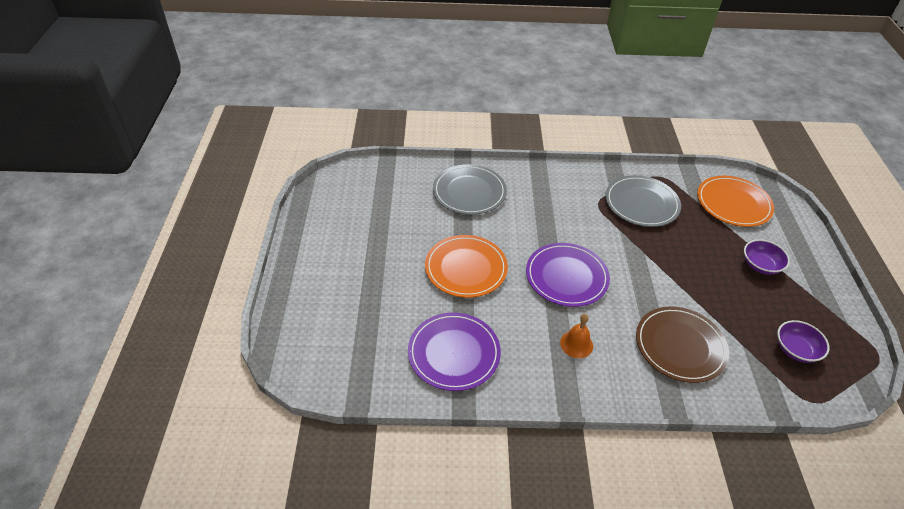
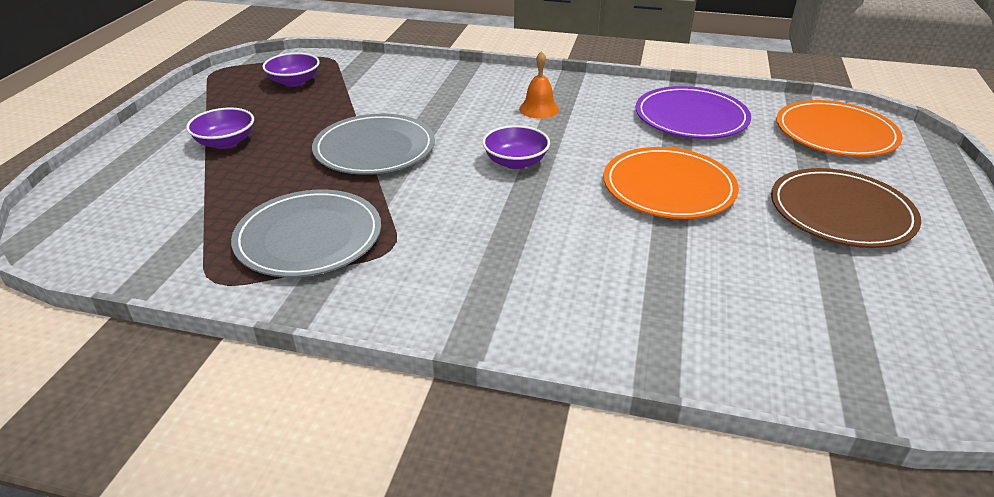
camera: 165 degrees left, 10 degrees down
(469, 192) = (648, 305): grey plate -> grey plate (374, 149)
(566, 277) = (515, 162): purple plate -> purple bowl
(680, 346) = (419, 96): brown plate -> brown plate (841, 212)
(733, 203) = (144, 216): orange plate -> orange plate (835, 133)

